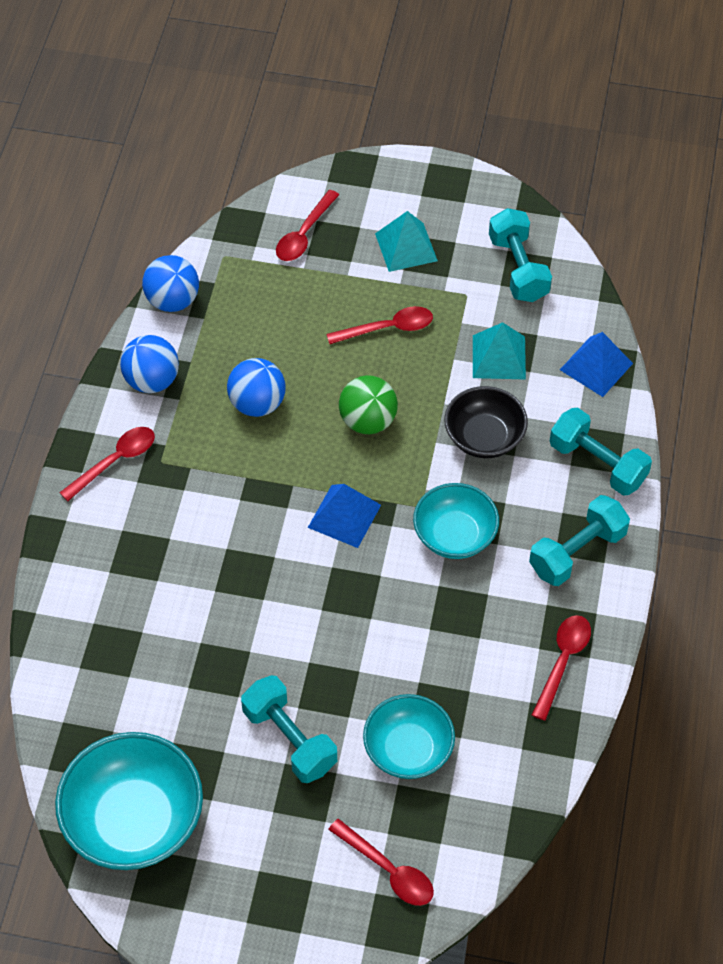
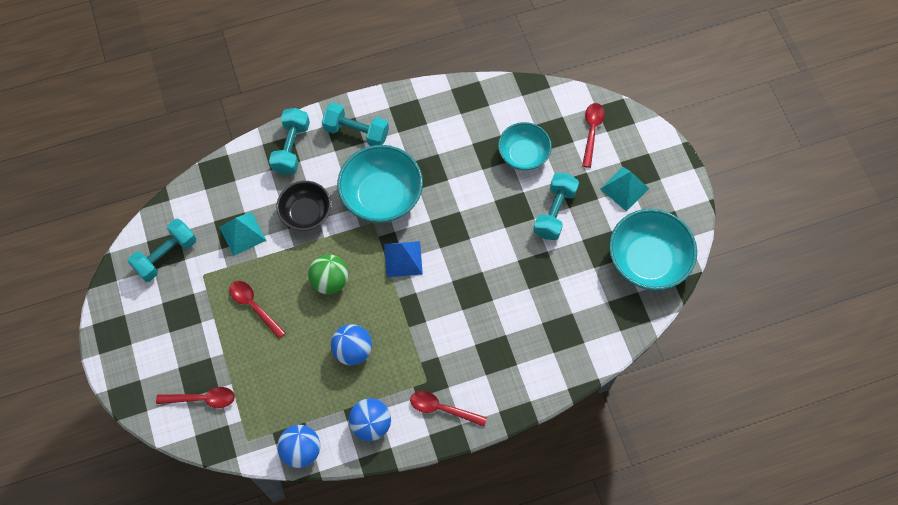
camera: 120 degrees left, 10 degrees up
(406, 247) = (181, 330): turquoise pyramid -> turquoise pyramid (624, 188)
(454, 535) = (382, 196): turquoise bowl -> turquoise bowl, size x1.56
(563, 661) = (428, 109): red spoon -> none
(596, 366) = (221, 179): blue pyramid -> none

